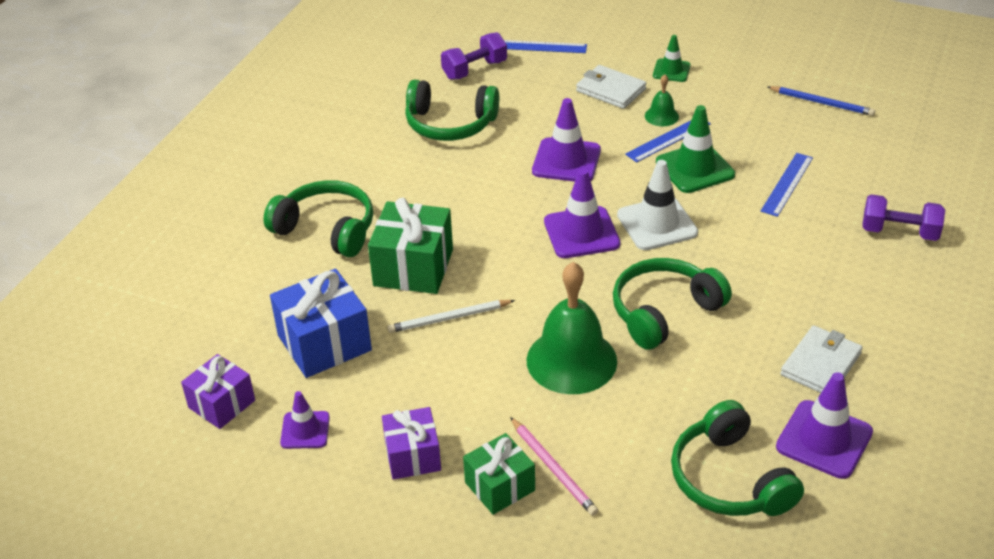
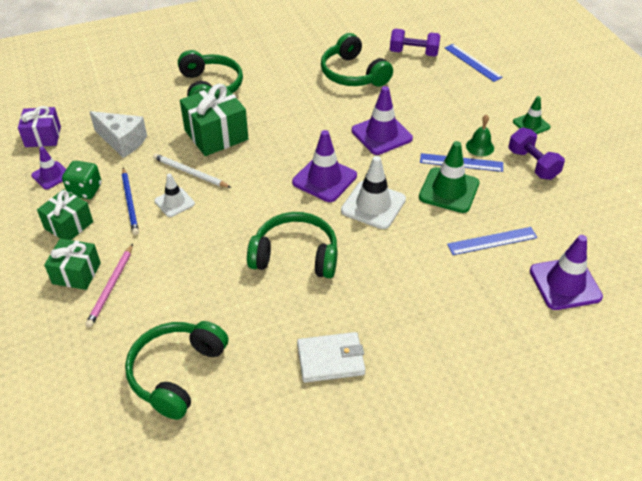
camera: 45 degrees right, 5 degrees up
(324, 343) = (122, 141): blue gift -> white cheese
(370, 414) = (85, 190): none -> green dice
(412, 456) = (69, 225): purple gift -> green gift
(481, 354) = (174, 202): none -> white traffic cone
(571, 360) = (208, 241): green bell -> none
(610, 90) = (473, 112): white wallet -> none
(822, 103) = (603, 209): blue pencil -> blue pencil (130, 203)
(824, 439) = (259, 402): purple traffic cone -> purple traffic cone (565, 284)
(899, 232) = (518, 326): purple dumbbell -> purple dumbbell (532, 164)

